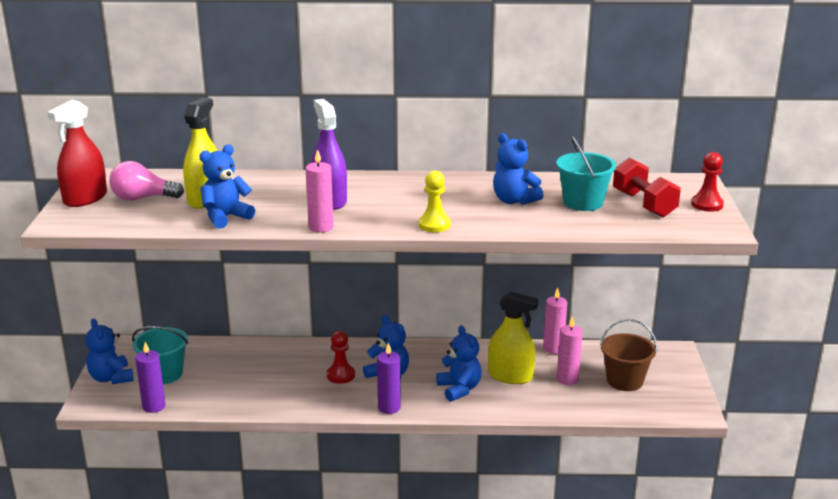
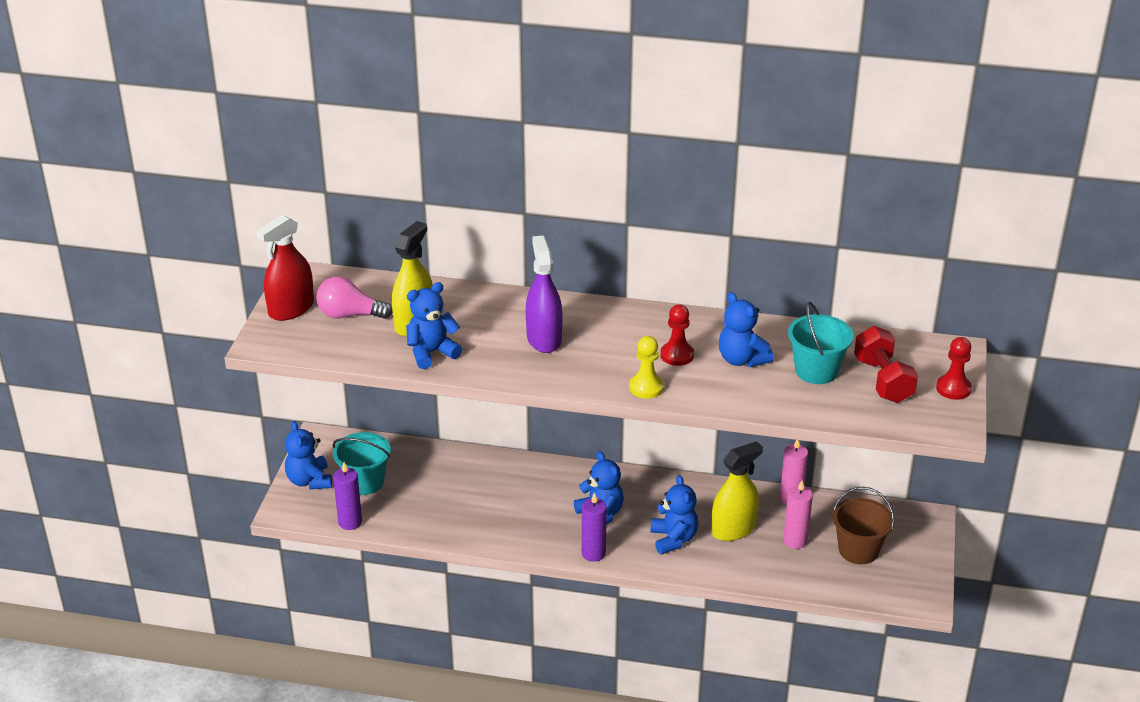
camera: 10 degrees right, 10 degrees up
(321, 227) = (527, 378): pink candle -> none
(341, 375) = (550, 506): red pawn -> red pawn (677, 355)
(510, 376) = (733, 529): yellow spray bottle -> yellow spray bottle turned 60 degrees counterclockwise

